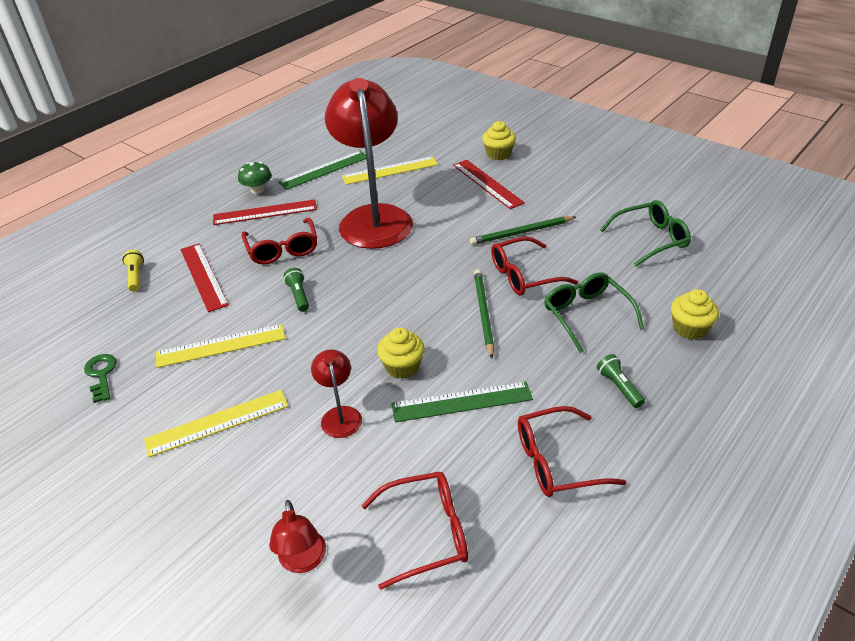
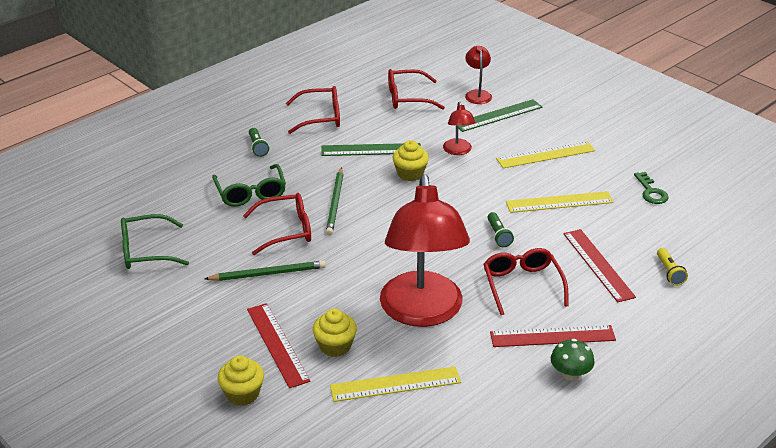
camera: 175 degrees left, 5 degrees down
(324, 170) = (484, 398): green ruler -> green ruler (498, 115)
(689, 328) = (178, 176): yellow cupcake -> yellow cupcake (335, 346)

